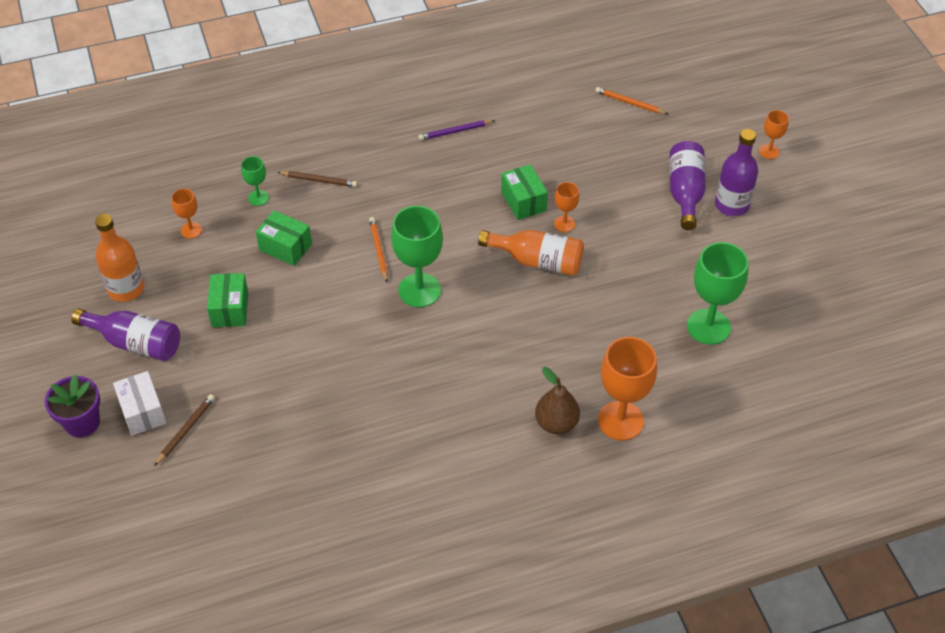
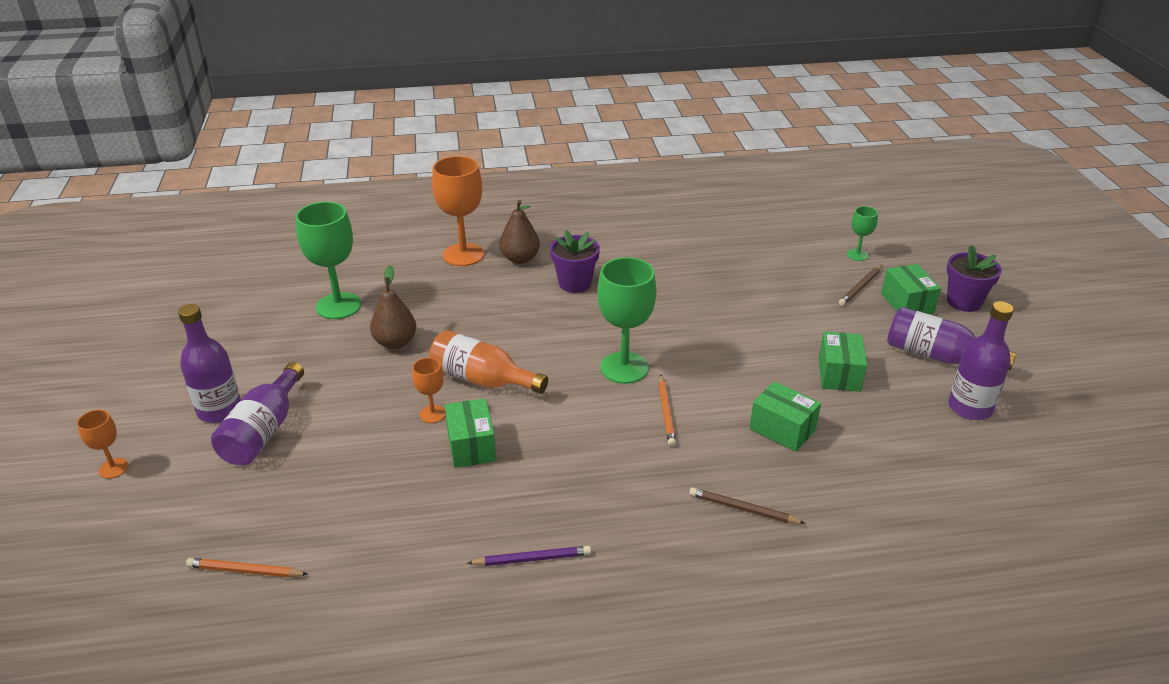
camera: 170 degrees left, 15 degrees down
(126, 289) = (970, 407): orange bottle -> purple bottle
(142, 412) = (907, 303): white box -> green box
(191, 230) = (910, 464): orange goblet -> none
(258, 198) = (827, 495): green goblet -> green goblet (857, 255)
(487, 392) = (575, 283): none -> purple flower pot
(629, 103) = (245, 571): orange pencil -> orange pencil turned 150 degrees clockwise
(630, 290) = (395, 342): none -> brown pear

